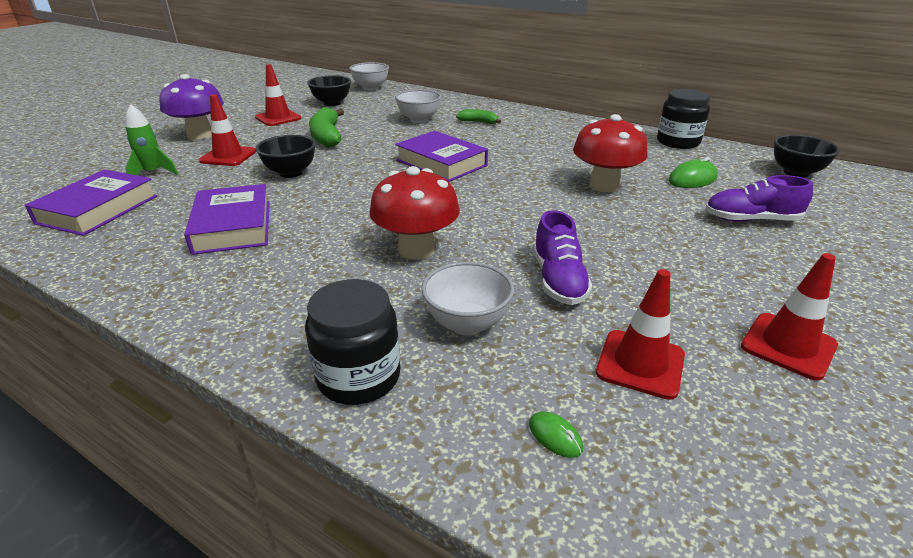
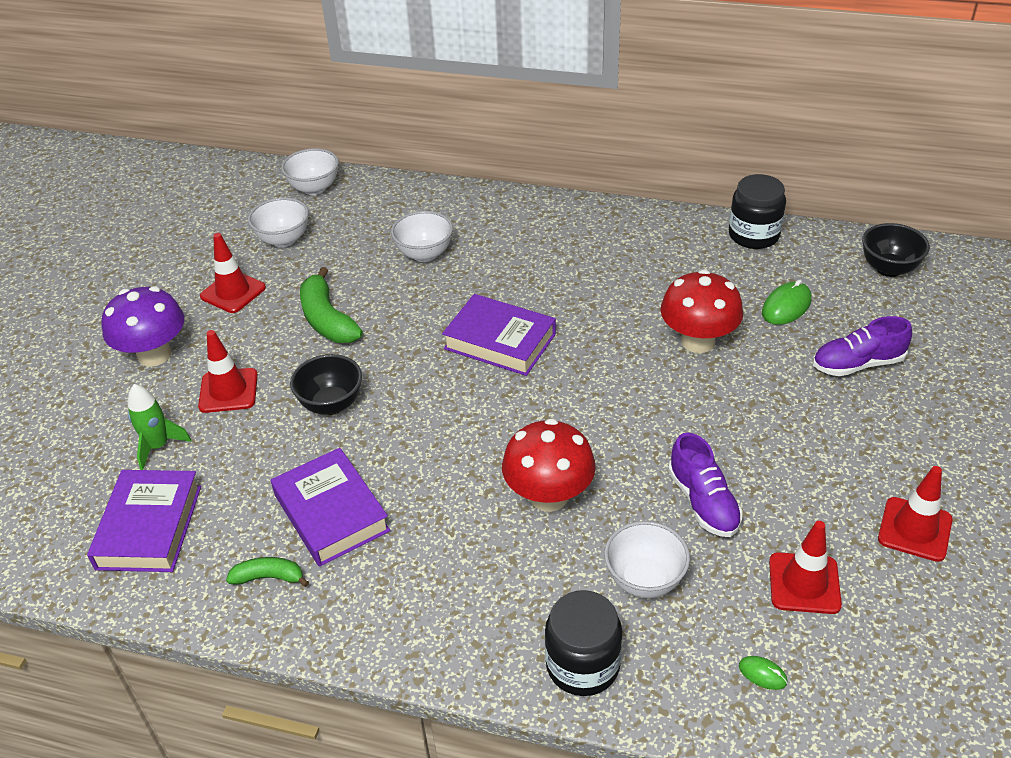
camera: 15 degrees left, 10 degrees up
(332, 103) = (283, 240): black bowl -> white bowl
(478, 122) = (504, 243): green banana -> green banana (269, 577)

